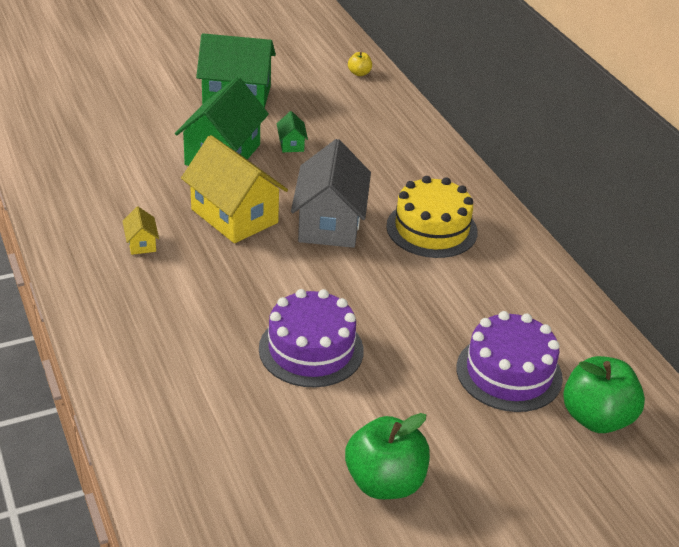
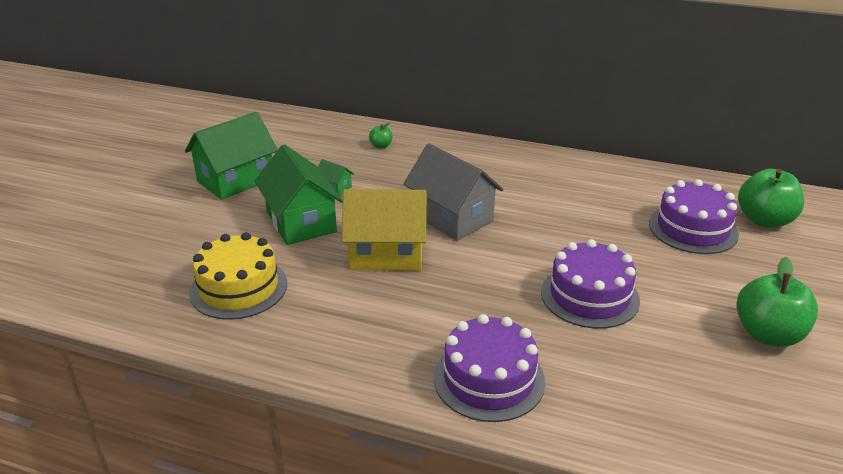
camera: 45 degrees left, 5 degrees down
(139, 341) = (489, 379): none -> purple cake
(141, 243) = (360, 316): yellow house -> none
(359, 73) = (295, 123): yellow apple -> none
(388, 132) = (381, 146): none -> green apple
(431, 229) = (510, 183): yellow cake -> yellow cake (238, 288)

